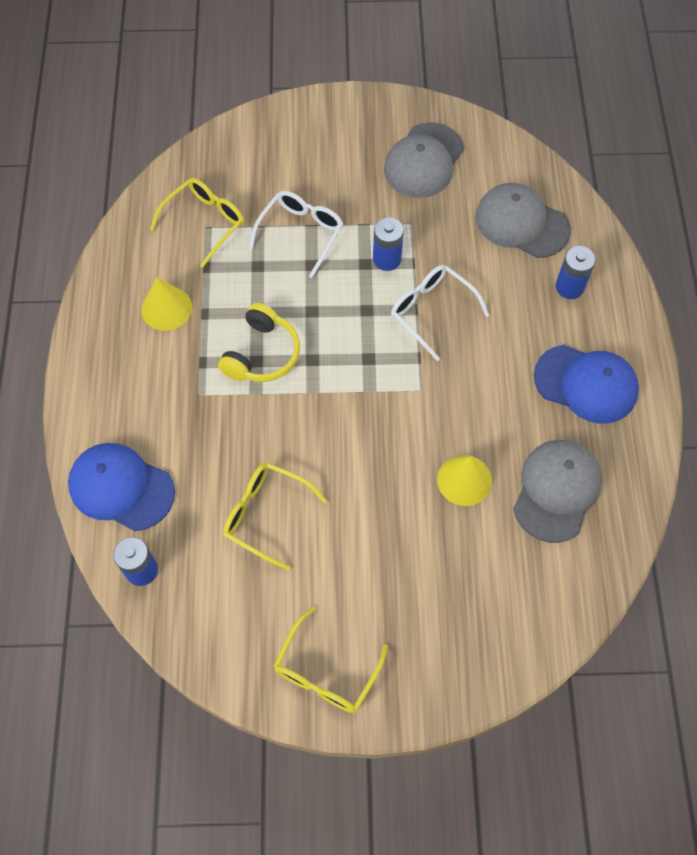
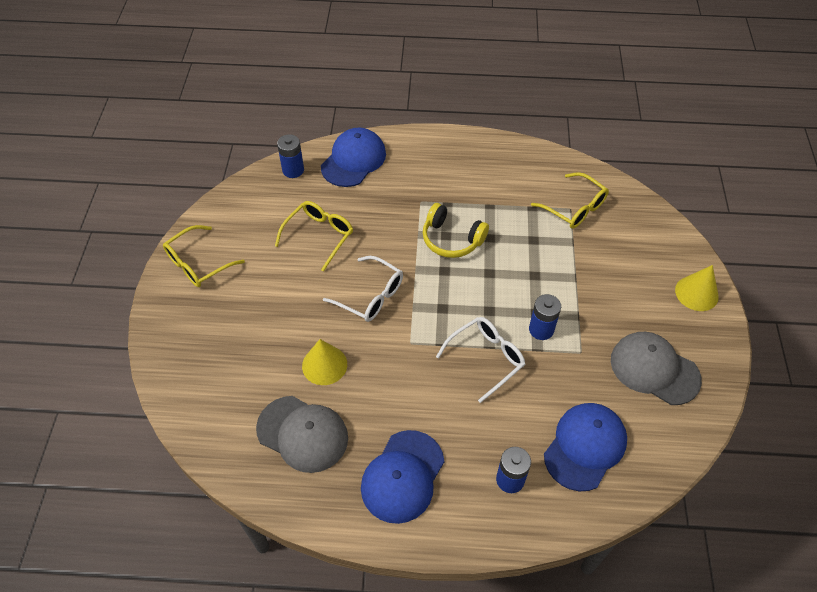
camera: 95 degrees right, 10 degrees down
(166, 308) = (495, 184): yellow cone -> yellow cone (696, 293)
(301, 233) = (566, 270): white glasses -> white glasses (371, 296)
(326, 671) = (198, 264): yellow glasses -> yellow glasses turned 75 degrees counterclockwise
(521, 223) = (585, 447): grey cap -> blue cap

